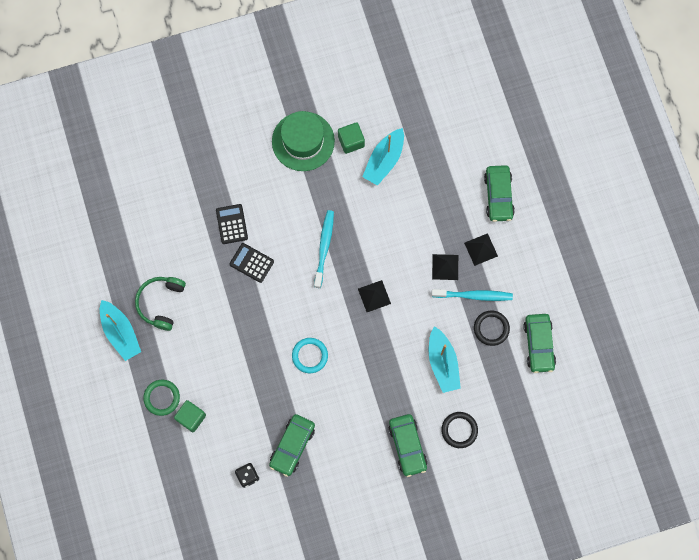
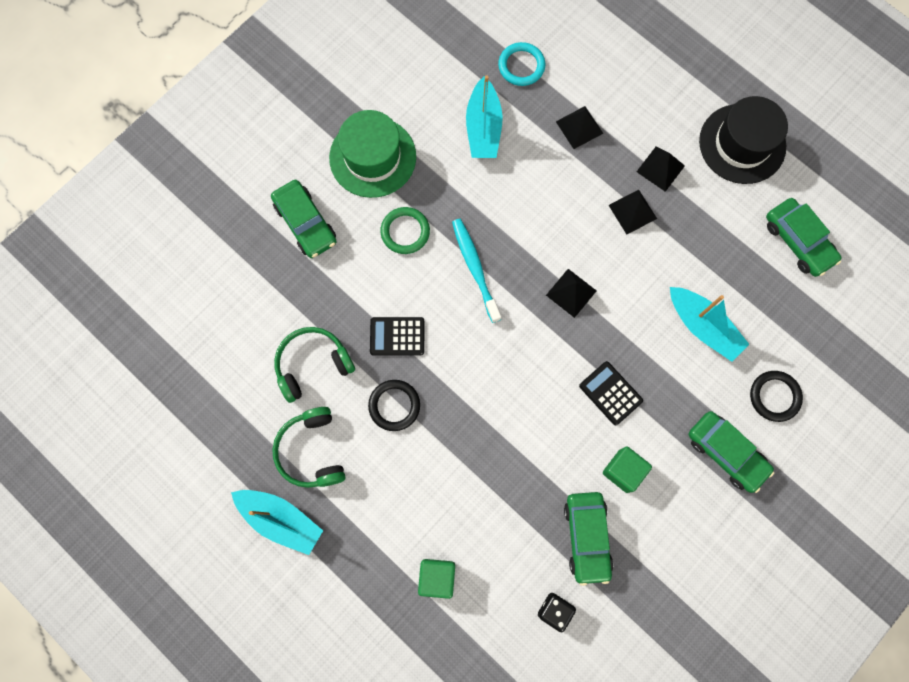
camera: 30 degrees left, 0 degrees up
(162, 398) = (384, 574): green ring -> green ring (405, 232)
(191, 251) = (312, 364): none -> green headphones
(232, 224) = (344, 303): black calculator -> black calculator (610, 393)
(310, 356) = (538, 410): turquoise ring -> turquoise ring (521, 66)
(351, 141) = (430, 127): green cube -> green cube (623, 471)
(446, 193) = (579, 127): none -> black pyramid
(474, 295) = (687, 226): turquoise toothbrush -> none
(491, 328) = (732, 253): black ring -> black ring (394, 405)
(498, 196) = (641, 97): green car -> green car (305, 223)
(544, 262) = (742, 144): none -> black hat

